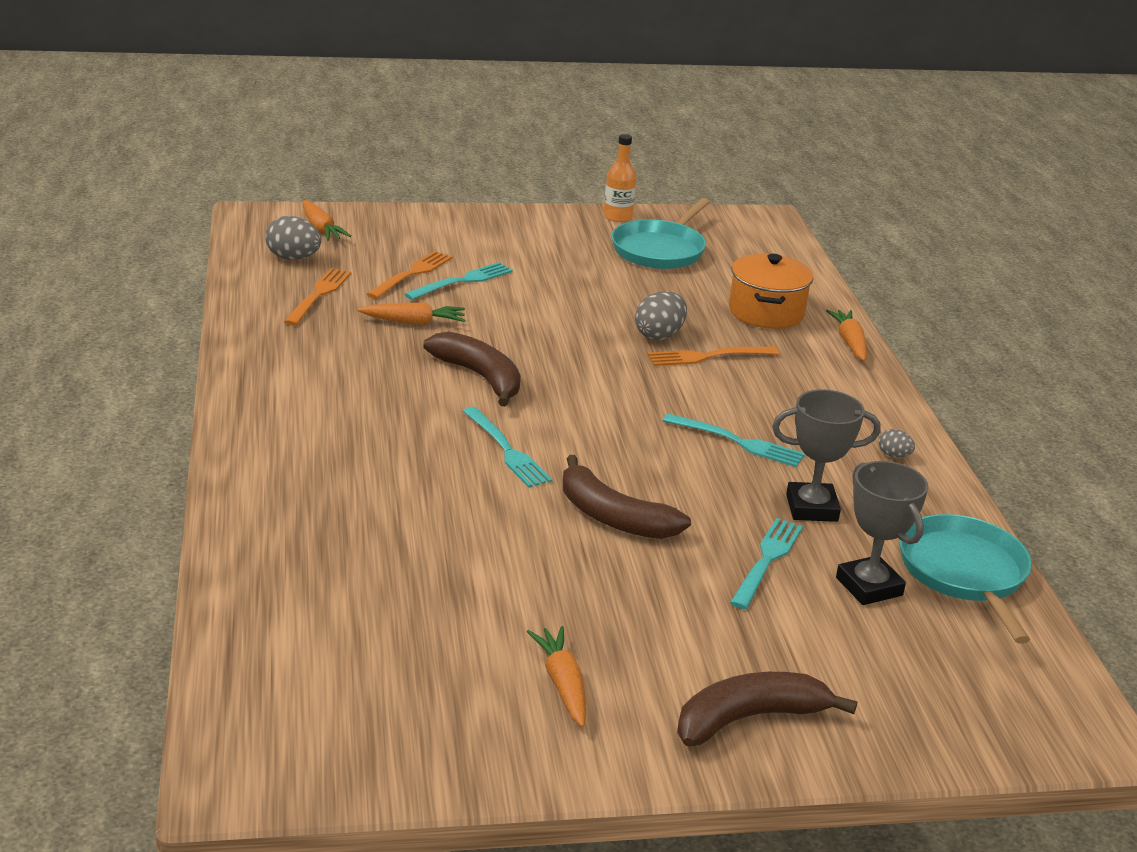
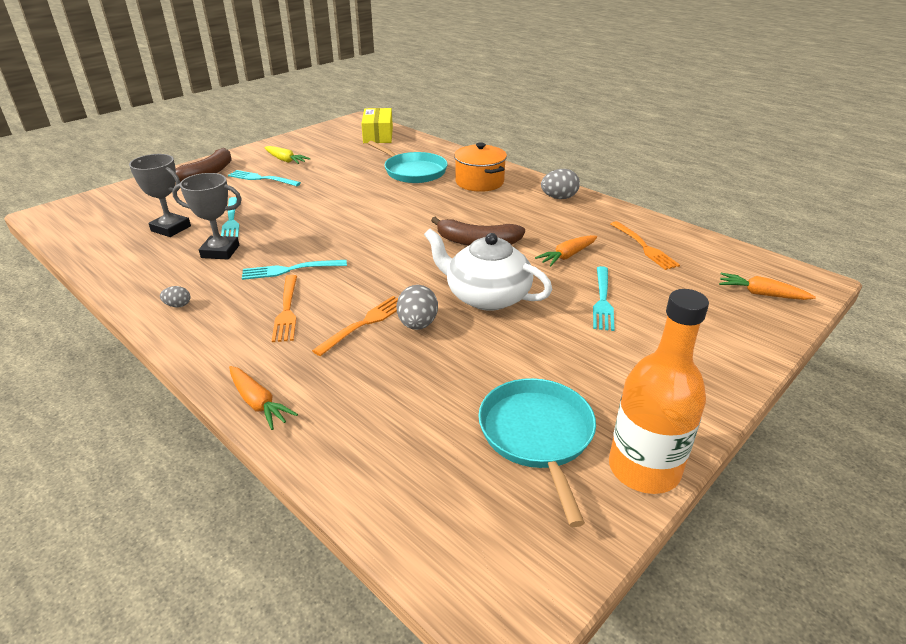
camera: 145 degrees right, 5 degrees up
(281, 677) = (378, 135): none -> yellow box
(293, 258) = (713, 263): grey egg -> grey egg (559, 198)
(412, 274) = (638, 289): orange fork -> orange fork (287, 310)
(507, 450) = (407, 215): turquoise fork -> turquoise fork (262, 179)
(561, 327) = (486, 296): none -> white teapot
(562, 684) = (285, 160): orange carrot -> yellow carrot
(613, 517) = (322, 209): brown banana -> none
(617, 217) = (644, 469): orange bottle -> orange bottle, size x1.78
(766, 312) = (359, 400): orange pot -> orange pot (479, 182)
(811, 508) = (220, 251): grey trophy -> grey trophy turned 45 degrees clockwise
(964, 573) = (115, 253): turquoise pan -> turquoise pan (413, 171)

